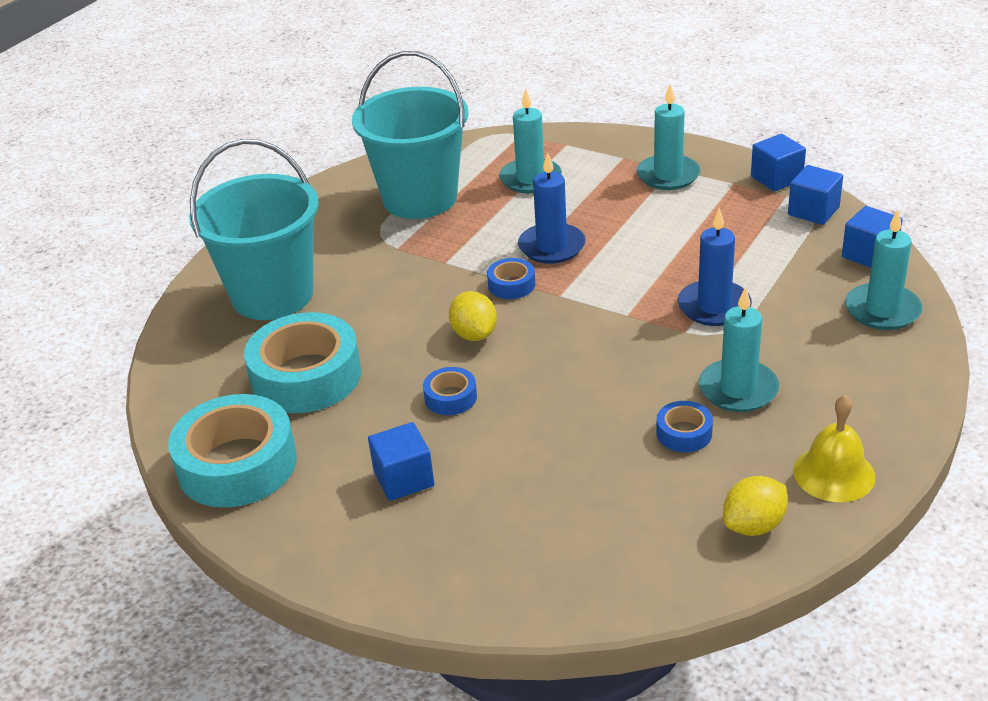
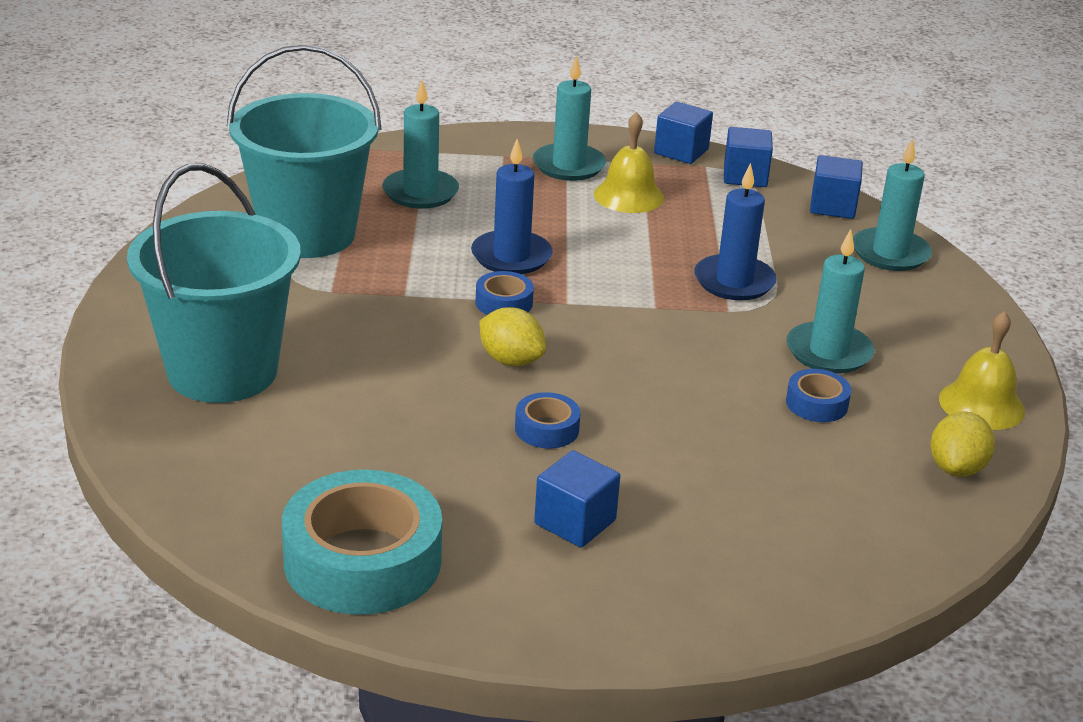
camera: 35 degrees left, 5 degrees down
(306, 376) = (354, 448): turquoise tape -> none
(694, 211) = (628, 196): none -> yellow bell

